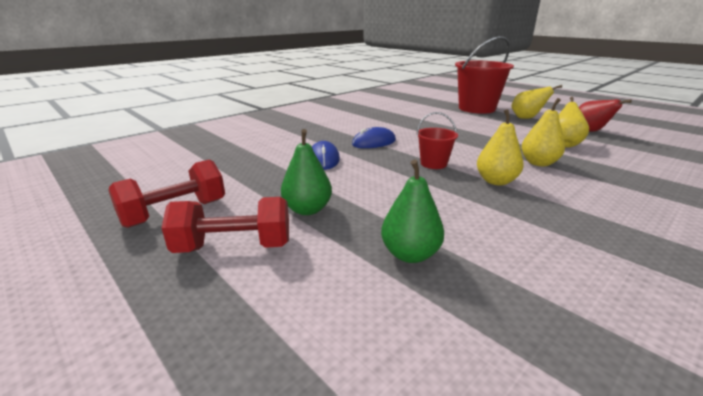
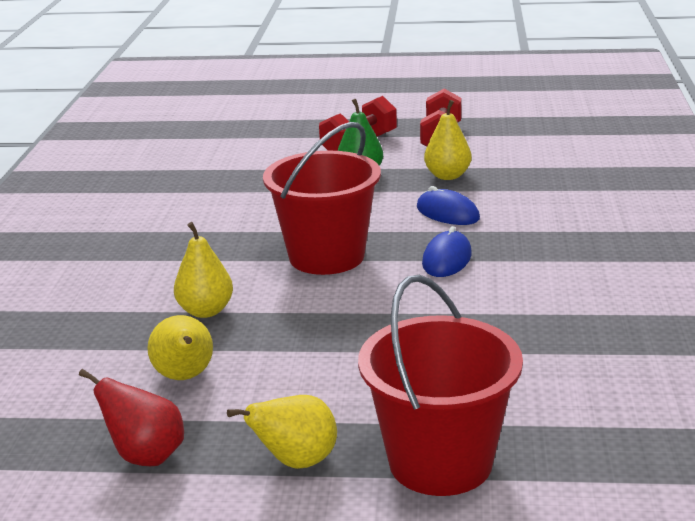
camera: 140 degrees right, 0 degrees up
(410, 254) = (249, 180): green pear -> none
(433, 164) = (326, 256): red bucket -> red bucket, size x2.07
(496, 181) = (238, 260): yellow pear -> yellow pear (447, 176)

